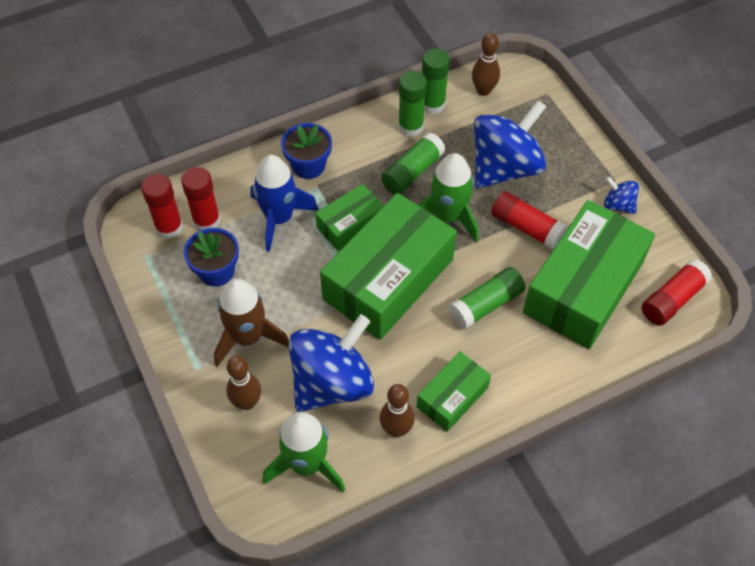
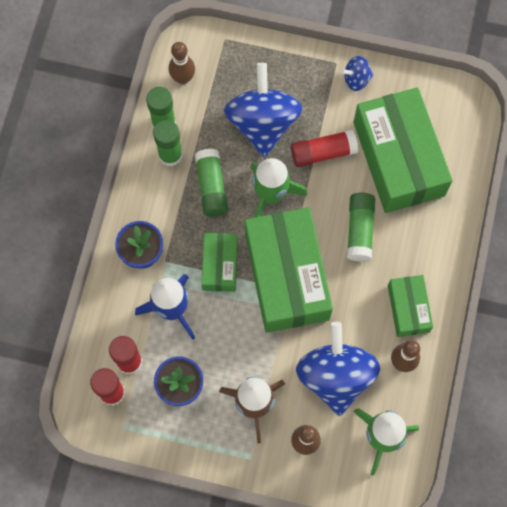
camera: 50 degrees left, 15 degrees up
(672, 299) = (452, 113): red glue stick -> none

